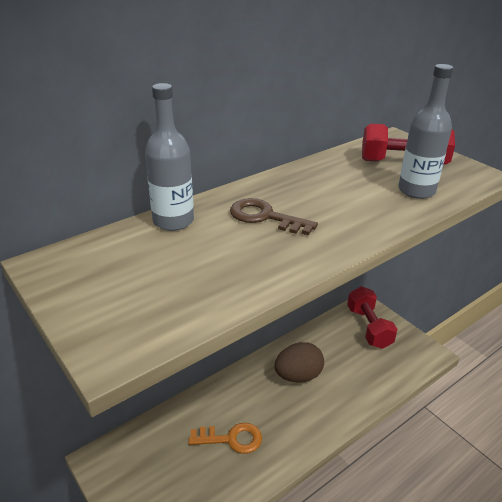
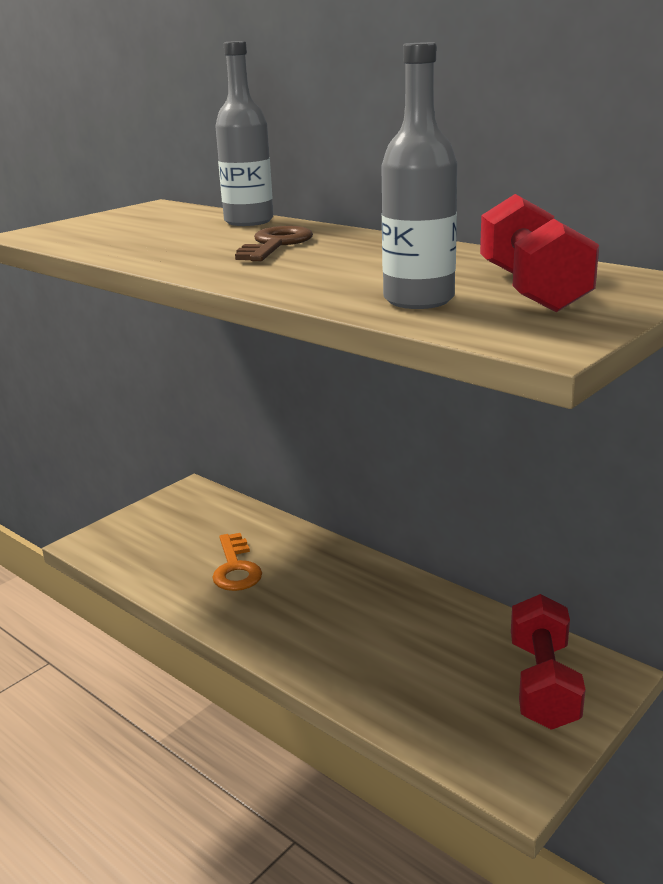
camera: 80 degrees right, 10 degrees down
(298, 376) = (371, 610): brown egg -> none
(369, 327) = (543, 684): red dumbbell -> red dumbbell turned 60 degrees counterclockwise

